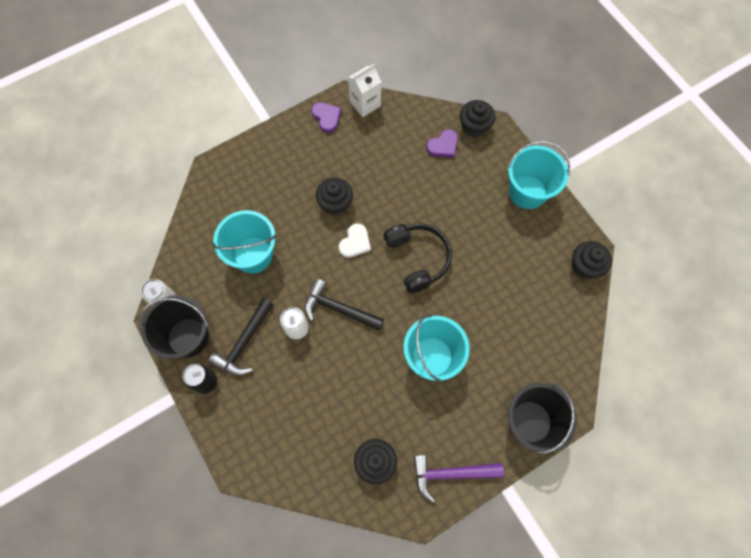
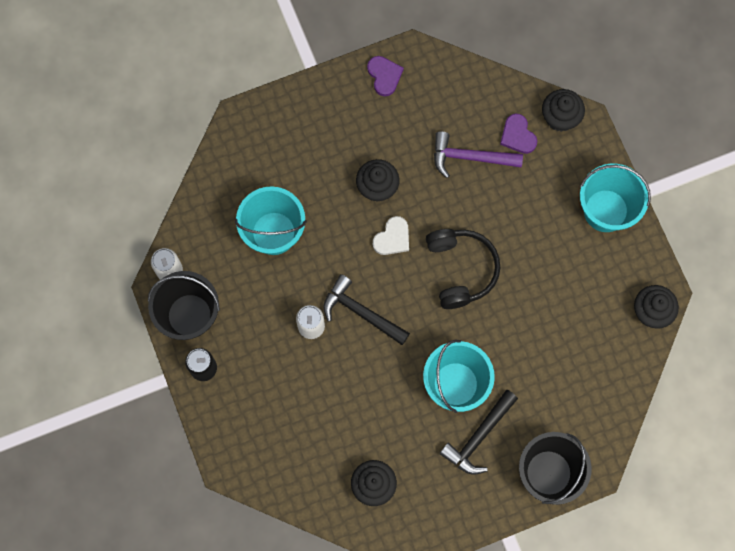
camera: 10 degrees right, 5 degrees up
(244, 343) = (250, 332): black hammer -> black hammer (478, 437)
(365, 104) = (433, 65): white carton -> none
(443, 145) = (517, 135): purple heart -> purple heart turned 90 degrees clockwise
(450, 473) = (451, 511): purple hammer -> purple hammer (470, 157)

